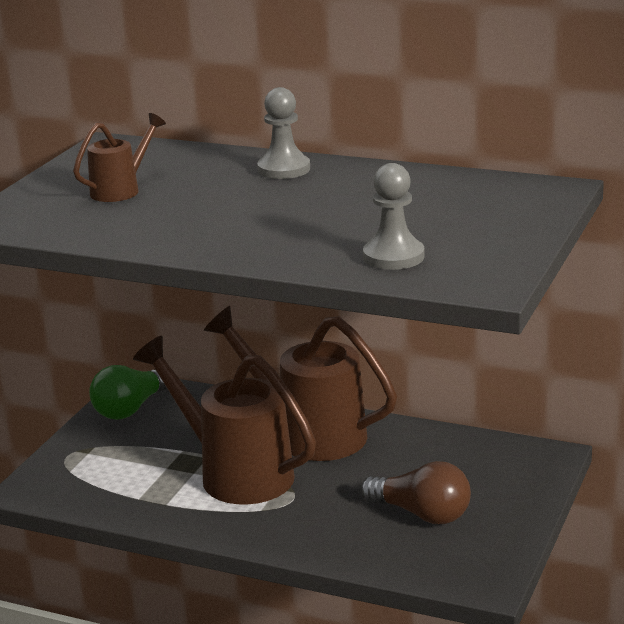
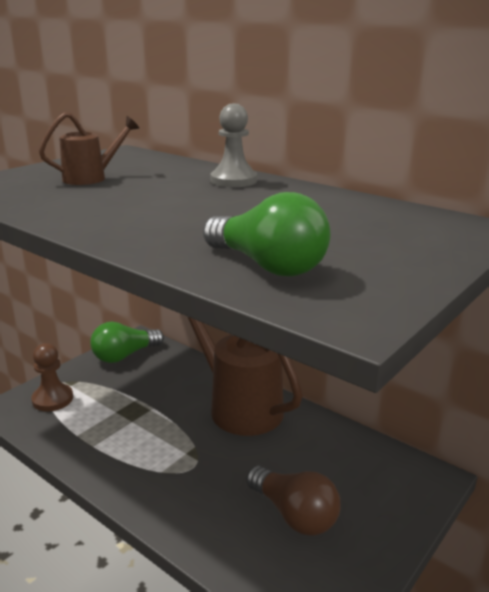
camera: 15 degrees right, 0 degrees up
(78, 471) = (52, 399): none -> brown pawn
(236, 473) = (162, 430): brown watering can -> none
(393, 257) = (267, 265): grey pawn -> green light bulb

